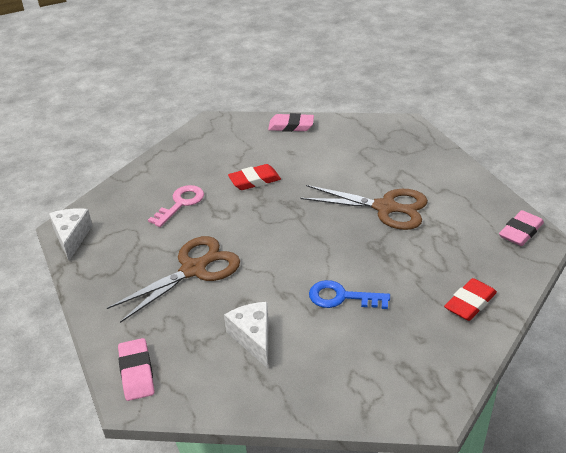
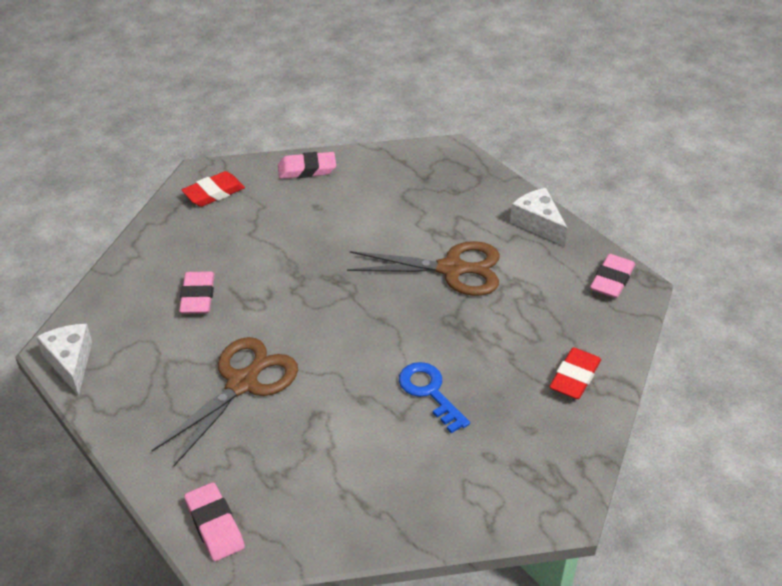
camera: 15 degrees left, 5 degrees up
(180, 203) = (198, 296): pink key -> pink eraser
(253, 338) = (340, 459): white cheese -> white cheese (538, 224)
(254, 180) = (282, 252): red eraser -> red eraser (214, 193)
(341, 297) = (429, 392): blue key -> blue key turned 60 degrees clockwise

